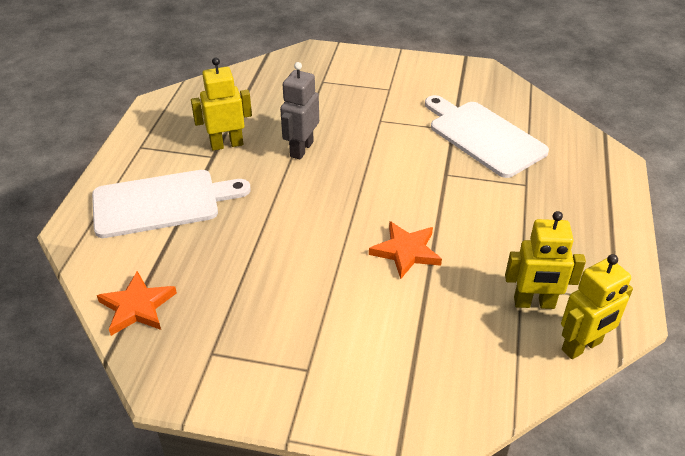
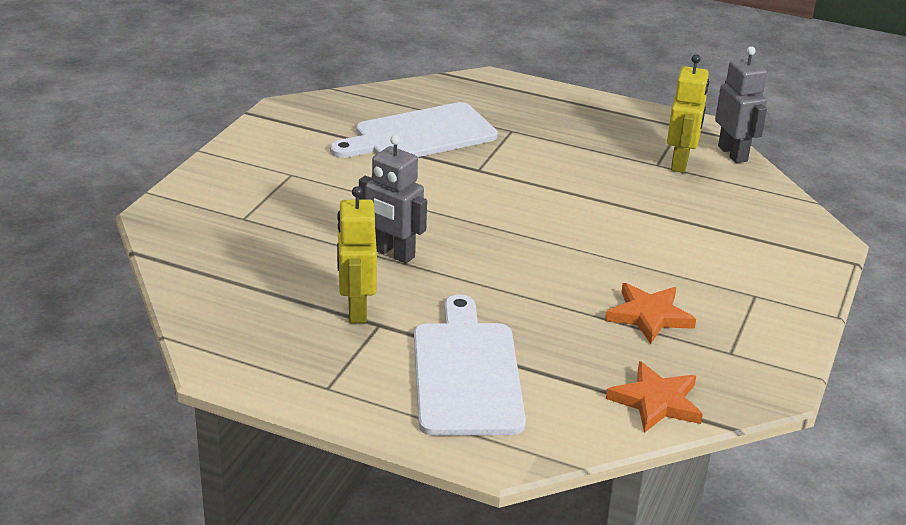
camera: 80 degrees left, 10 degrees down
(406, 251) = (598, 214): orange star -> orange star (649, 316)
(582, 346) = (733, 154): yellow robot -> grey robot

